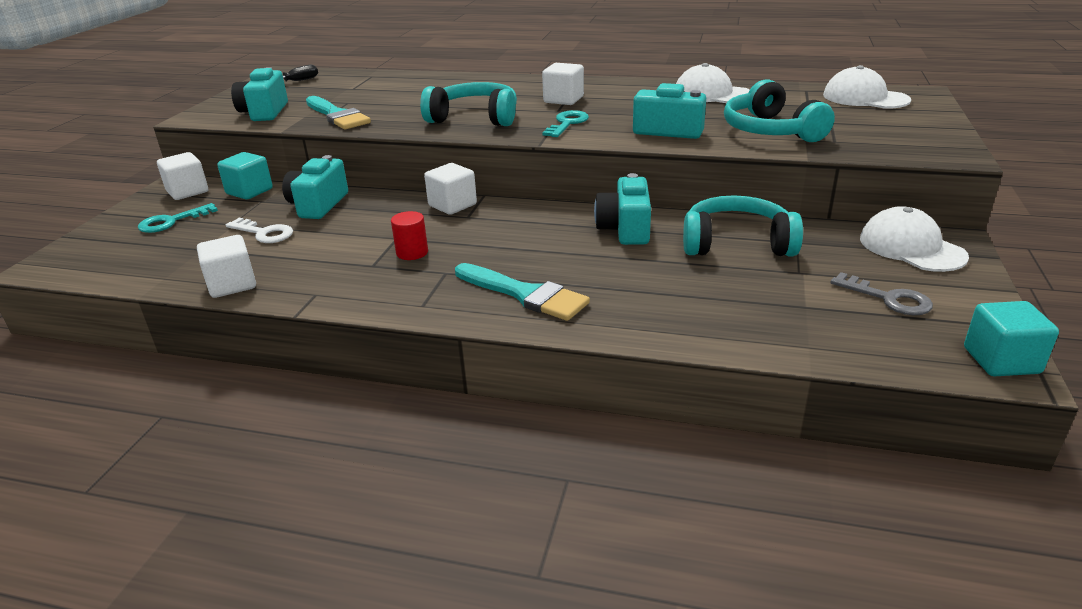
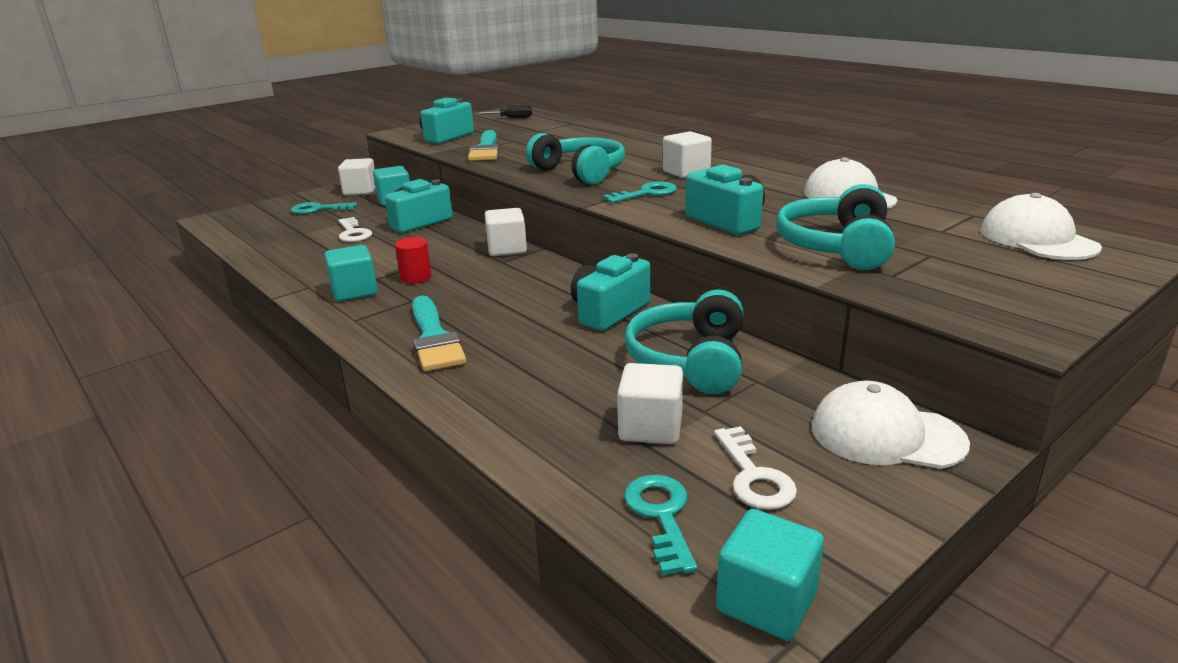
camera: 35 degrees right, 5 degrees down
(232, 284) = (277, 263): white cube -> white cube (650, 428)
(374, 283) = (354, 292): none -> turquoise cube
(736, 243) = (690, 360): turquoise headphones -> turquoise headphones turned 120 degrees counterclockwise
(881, 343) = (661, 516): none -> turquoise key
(888, 298) = (754, 476): grey key -> white key
(911, 247) = (886, 435): white cap -> white cap turned 75 degrees counterclockwise

